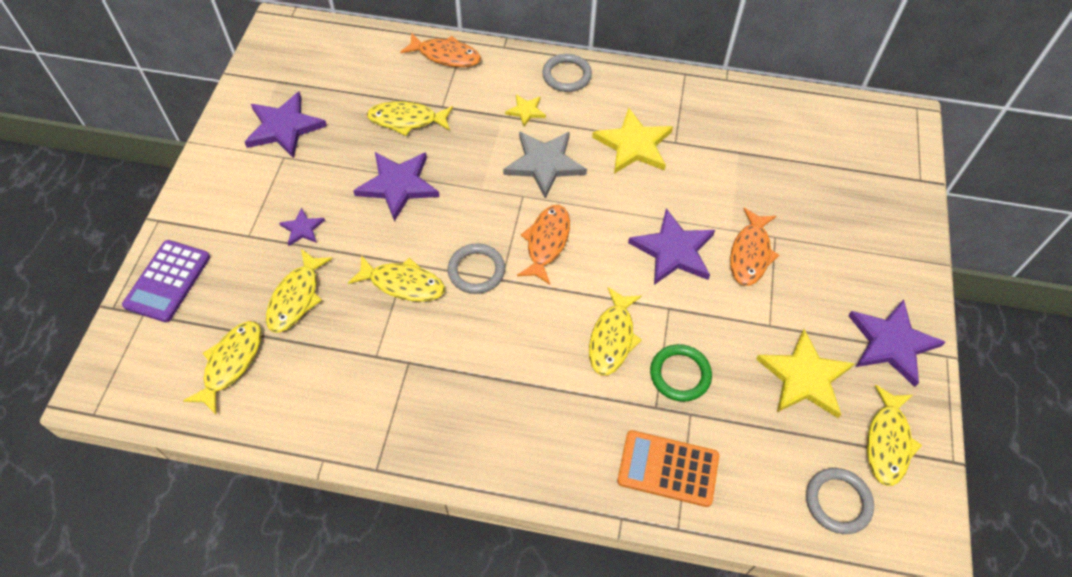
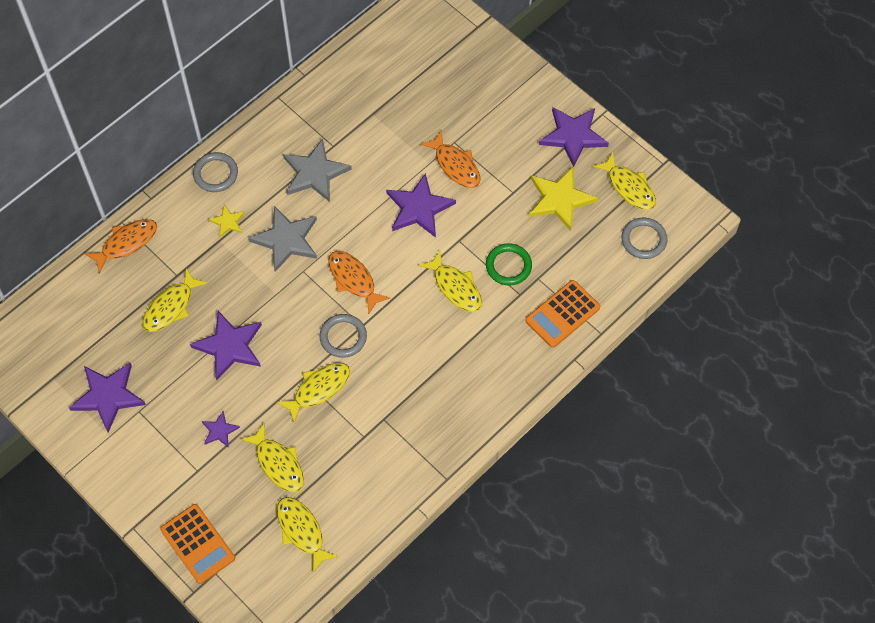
camera: 55 degrees left, 5 degrees up
(167, 281) = (197, 544): purple calculator -> orange calculator
(633, 145) = (315, 173): yellow star -> grey star

